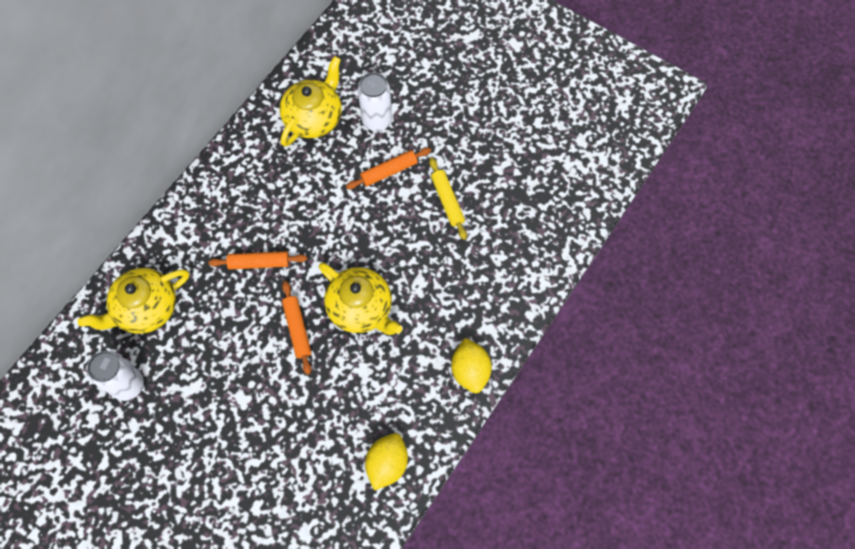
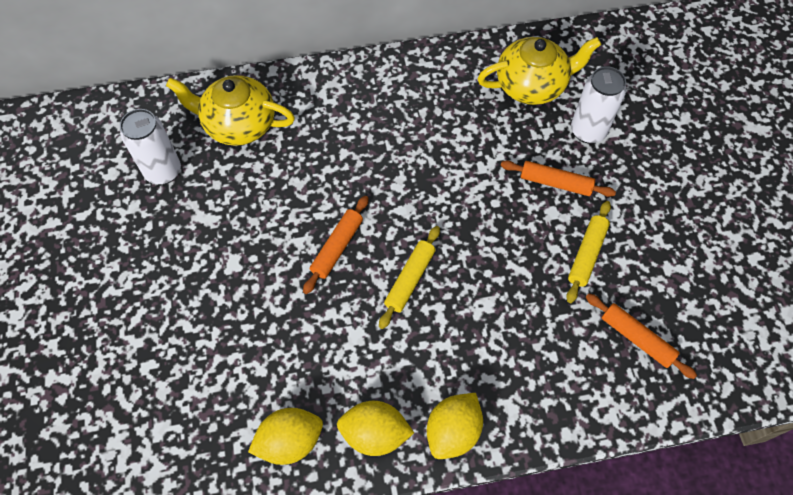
camera: 45 degrees right, 5 degrees down
(259, 263) = (363, 165): orange rolling pin -> orange rolling pin (636, 338)
(361, 308) = (410, 279): yellow teapot -> yellow rolling pin
(430, 413) = (375, 433): none -> yellow lemon

